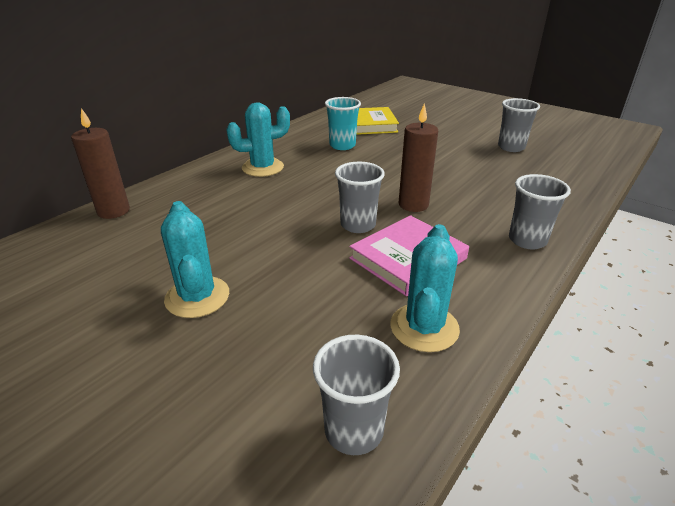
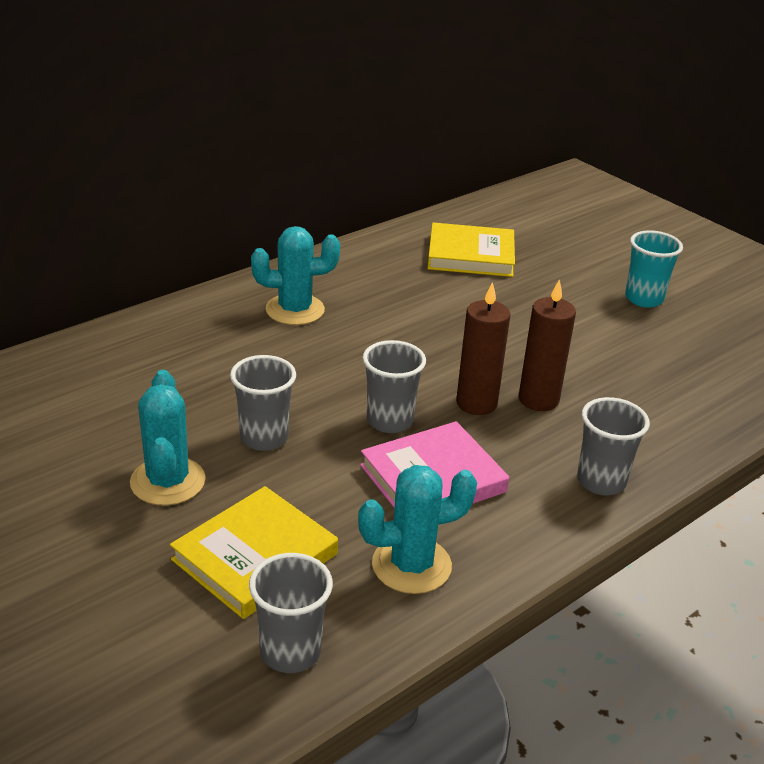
camera: 10 degrees right, 0 degrees up
(113, 211) = (89, 348): brown candle -> brown candle (538, 399)
(291, 346) = (255, 557): none -> yellow book
(342, 145) = (420, 288): turquoise cup -> turquoise cup (644, 299)
(424, 327) = (411, 565): turquoise cactus -> turquoise cactus turned 45 degrees clockwise
(511, 147) = (671, 331): grey cup -> grey cup (264, 438)

